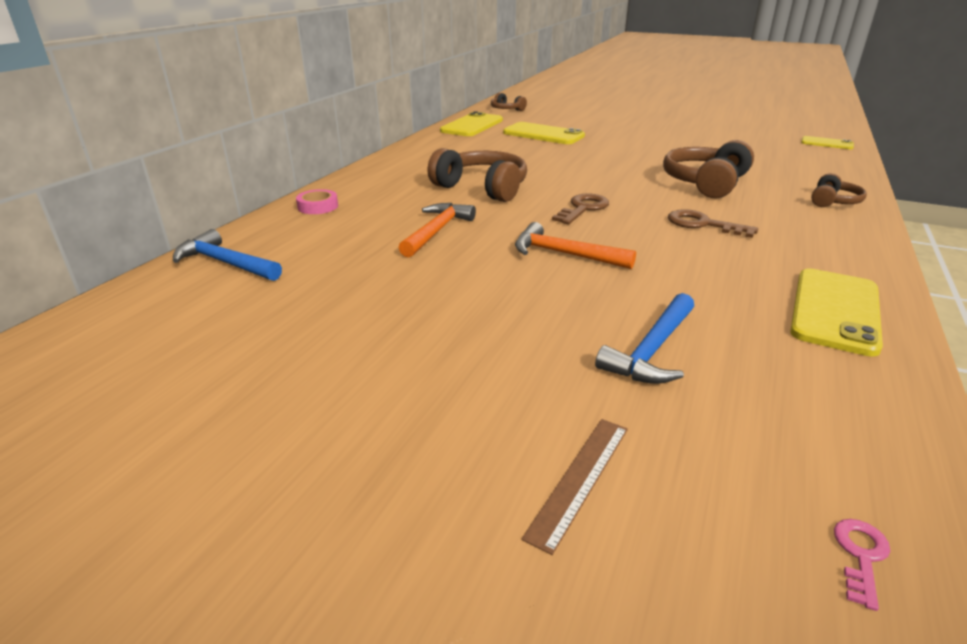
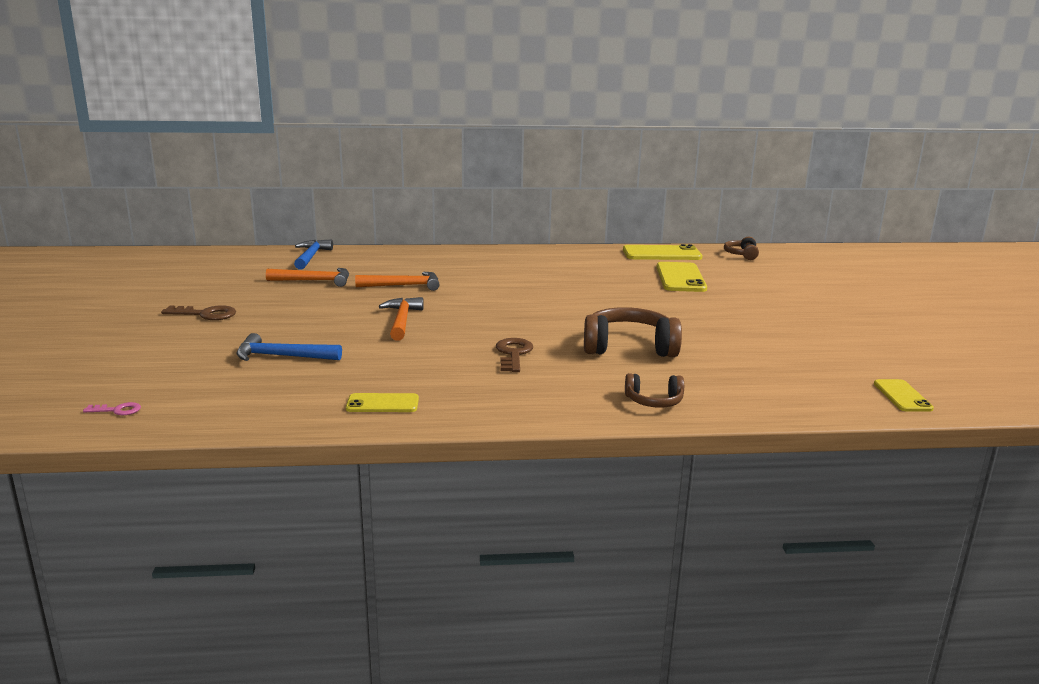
camera: 60 degrees right, 10 degrees down
(318, 206) = (411, 254): pink tape -> none
(345, 278) = (314, 281): none -> orange hammer
(482, 188) = (502, 282): brown headphones -> none
(580, 479) = (152, 354): brown ruler -> none
(583, 208) = (498, 315): brown key -> brown key (206, 314)
(835, 311) = (382, 404): yellow phone -> yellow phone, size x0.58

